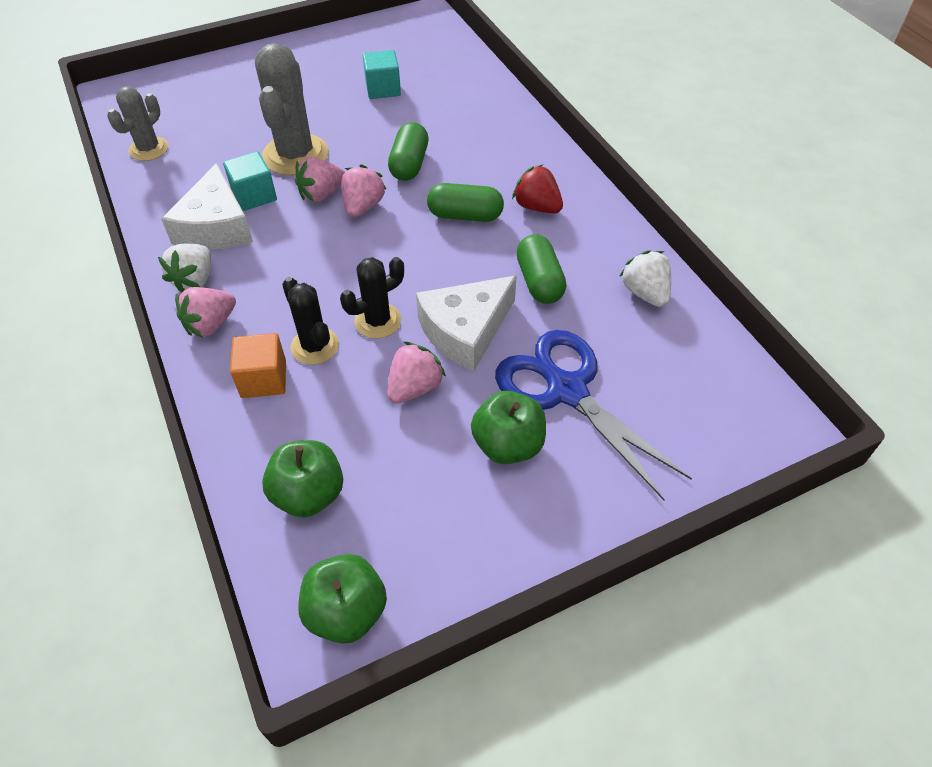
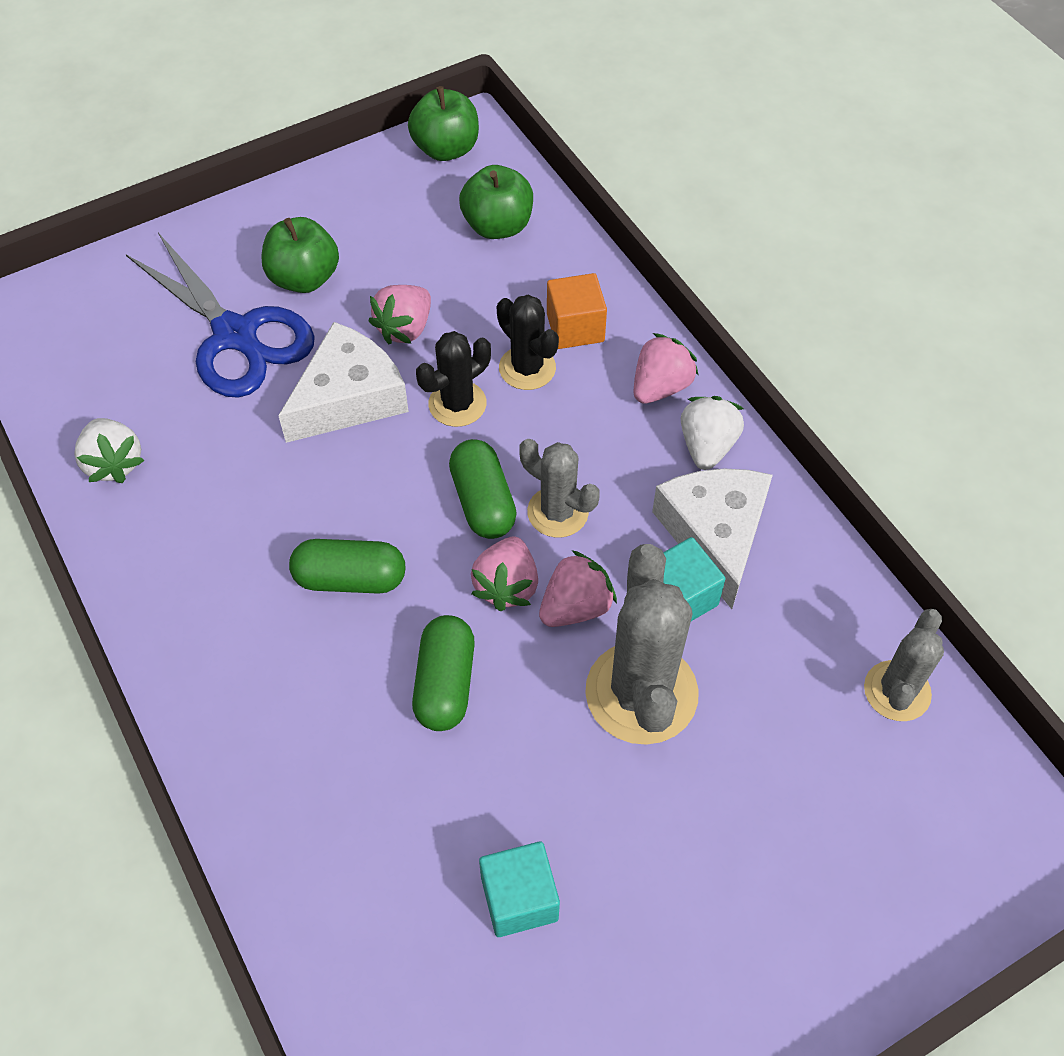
camera: 175 degrees right, 5 degrees up
(318, 245) = (557, 512): none -> grey cactus
(537, 207) = (240, 603): red strawberry -> none
(539, 281) = (251, 472): green capsule -> green capsule (483, 502)

